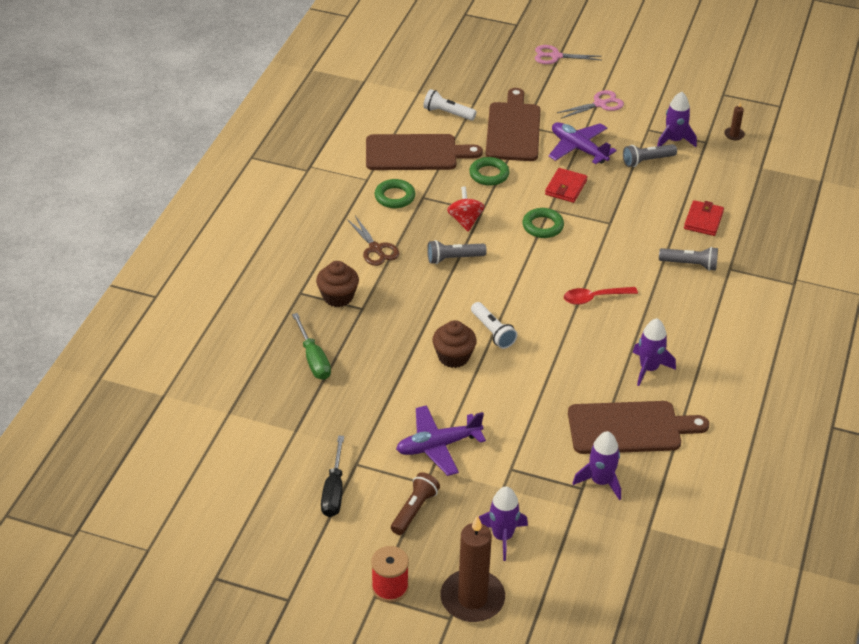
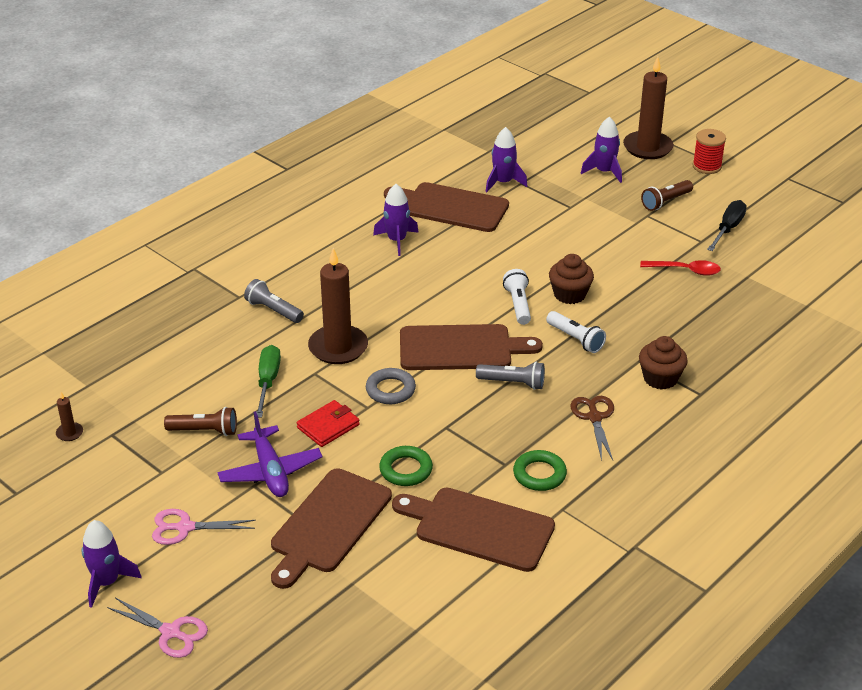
camera: 155 degrees left, 5 degrees down
(313, 359) = (709, 328): green screwdriver -> green screwdriver (268, 381)
(438, 446) = (623, 235): purple plane -> none
(447, 113) = (398, 578): white flashlight -> white flashlight (575, 339)
(465, 220) = (473, 421): red spinning top -> none
(514, 276) = (461, 348): none -> brown cutting board
(542, 226) = (390, 390): green ring -> grey ring
(594, 298) = (396, 307): red spoon -> red spoon (685, 270)
(610, 248) = (338, 347): none -> brown candle
(647, 161) = (204, 431): grey flashlight -> brown flashlight
(674, 140) = (146, 447): purple rocket -> purple rocket (107, 582)
(703, 220) = (214, 347): red wallet -> none

